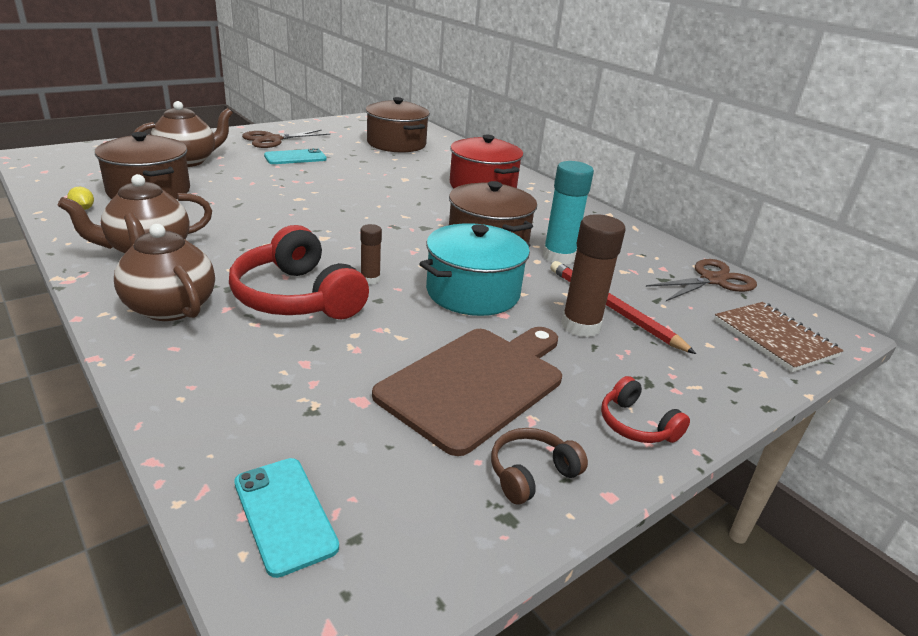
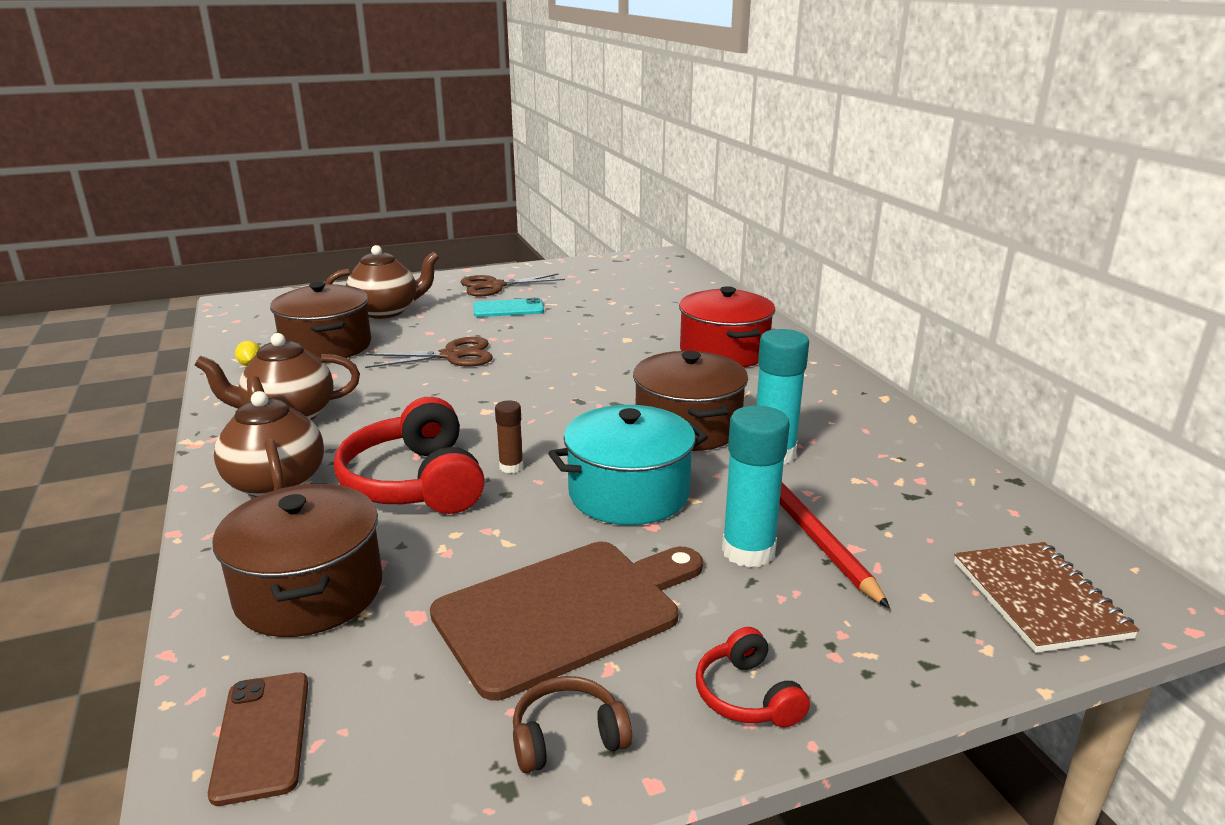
camera: 20 degrees right, 5 degrees down
(284, 514) = (262, 736): turquoise phone -> brown phone
(396, 143) = (642, 292): brown pot -> brown pot (309, 591)
(580, 326) = (748, 551): brown glue stick -> turquoise glue stick
(712, 280) = (989, 503): brown scissors -> brown scissors (452, 355)

